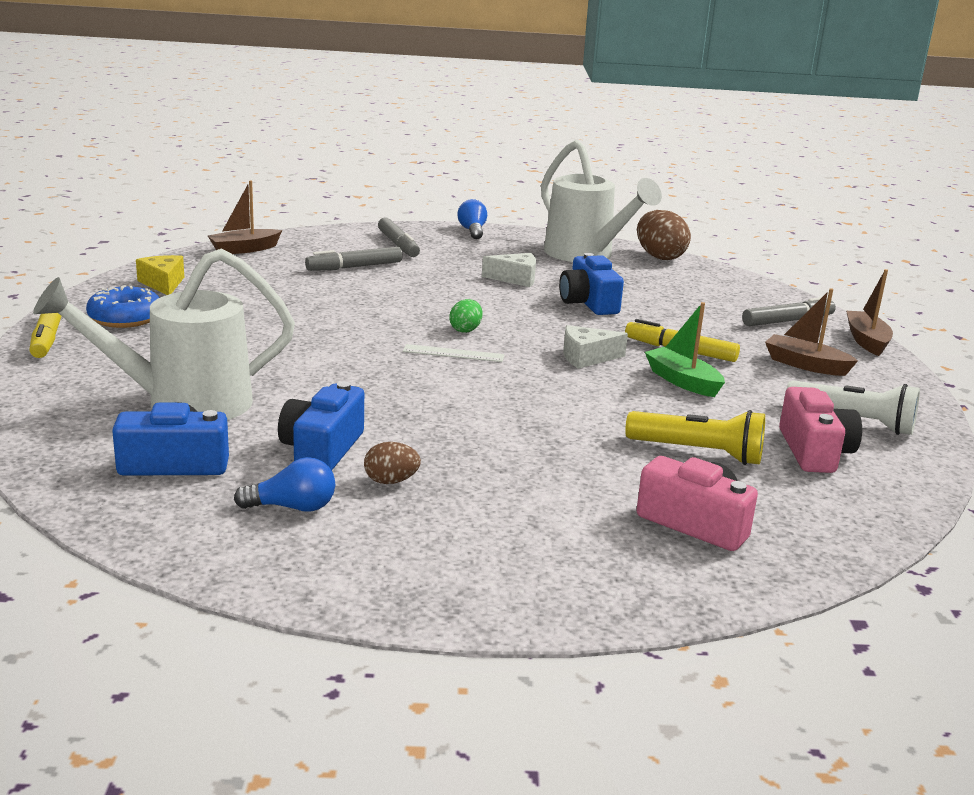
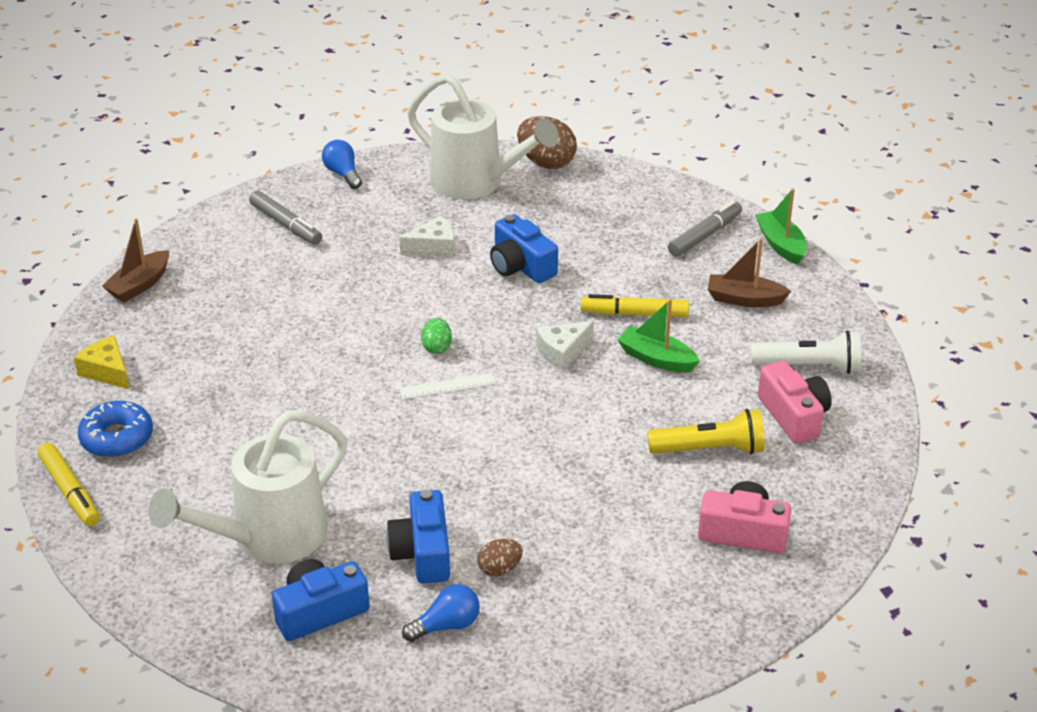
camera: 20 degrees left, 15 degrees up
(354, 267) = (270, 279): grey marker -> none
(866, 341) = (781, 244): brown boat -> green boat

